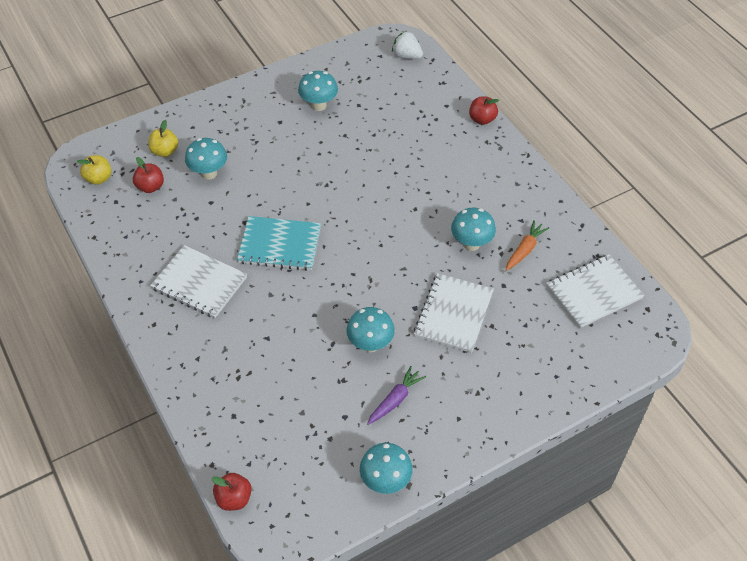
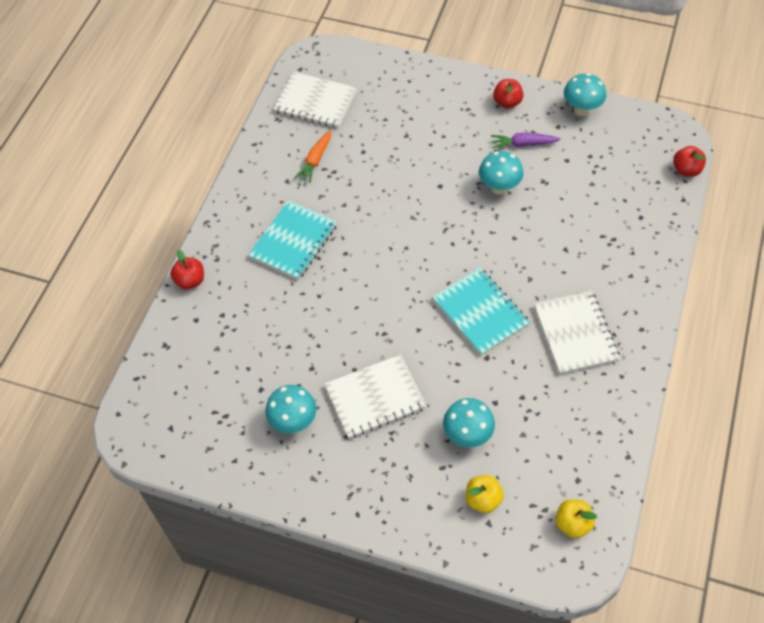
camera: 130 degrees left, 5 degrees up
(150, 187) = (532, 468): red apple -> red apple (507, 102)
(406, 56) = (150, 404): white strawberry -> none
(454, 314) = (420, 161): white notebook -> white notebook (375, 397)
(457, 188) = (293, 241): none -> turquoise notebook
(471, 244) = (344, 194): turquoise mushroom -> none
(525, 250) = (315, 160): orange carrot -> orange carrot turned 60 degrees counterclockwise

